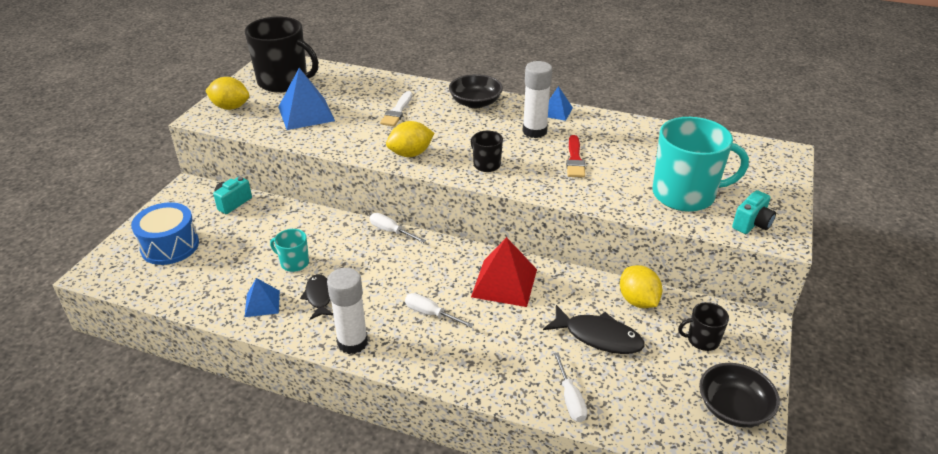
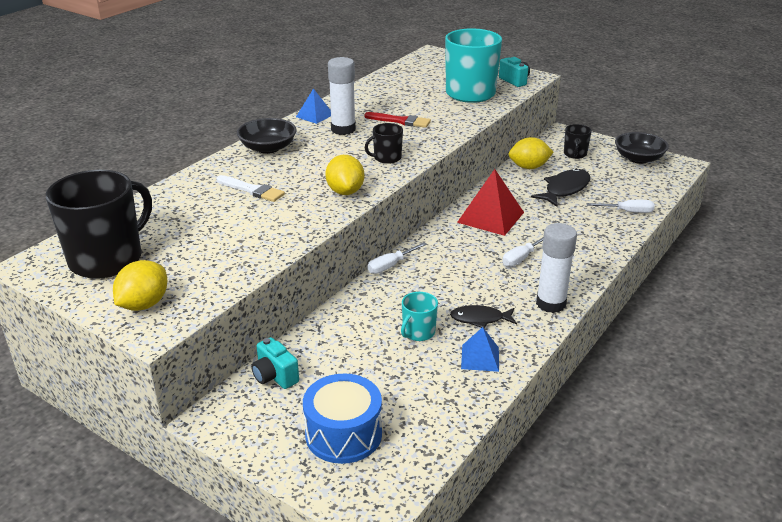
camera: 75 degrees left, 5 degrees down
(306, 113) = (210, 247): blue pyramid -> none

